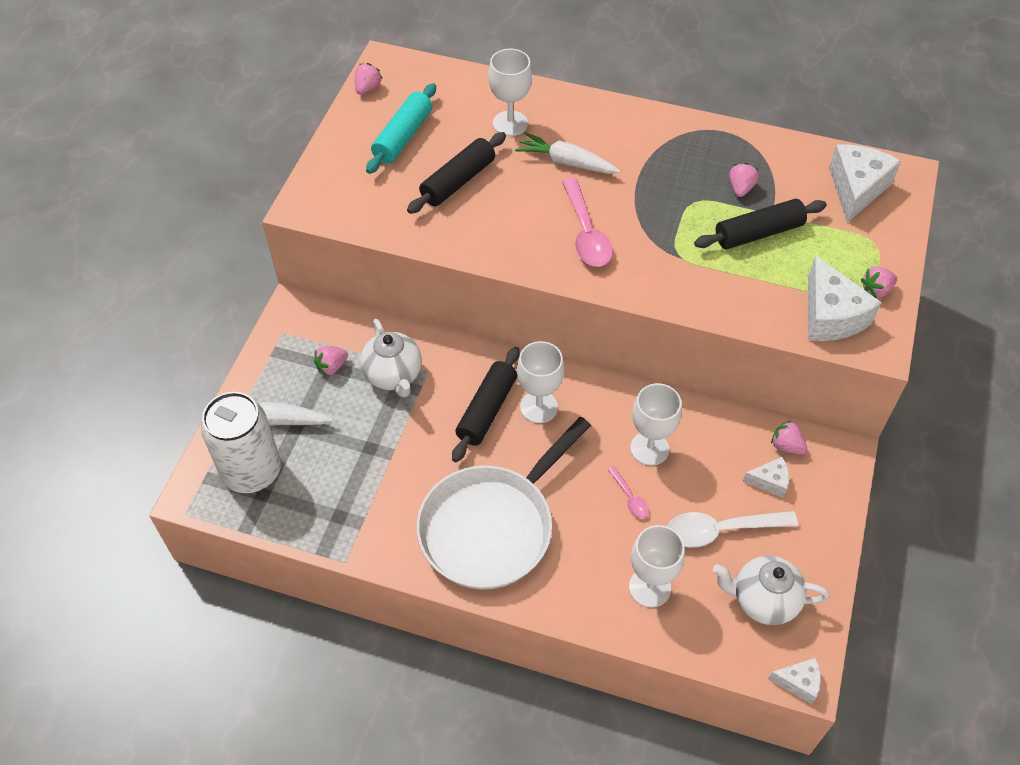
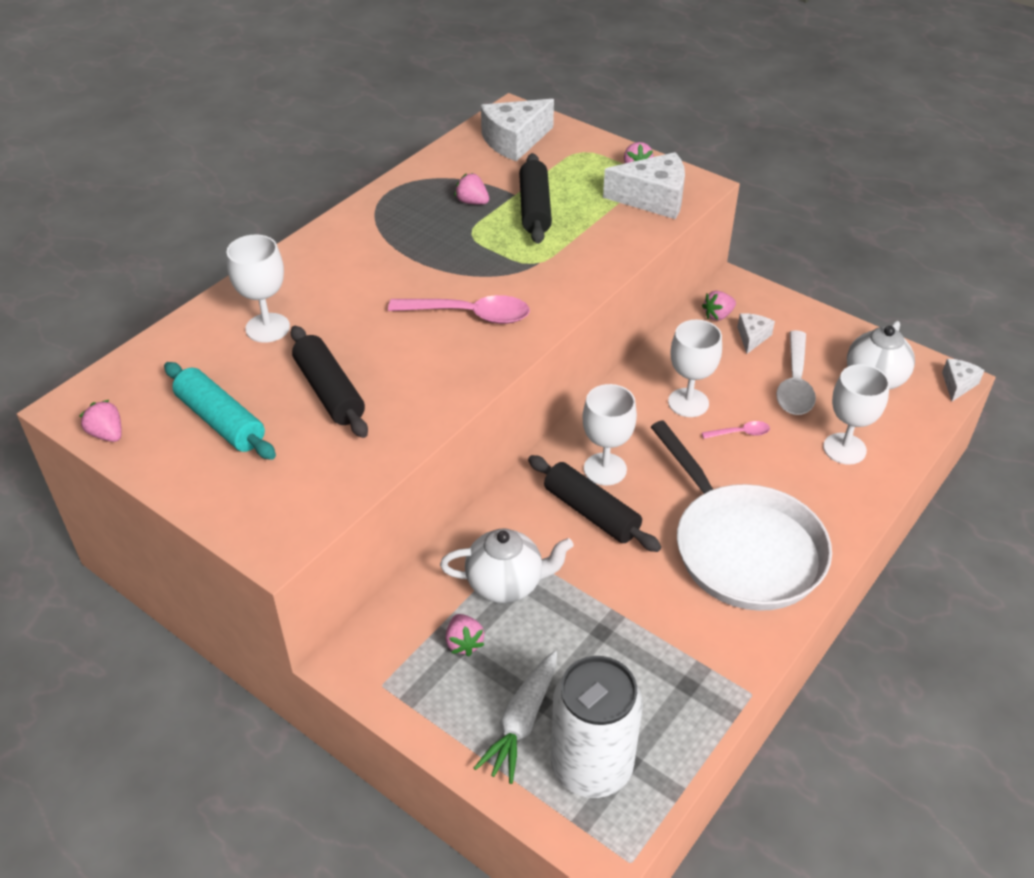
camera: 70 degrees left, 10 degrees down
(566, 162) = (359, 302): white carrot -> none
(856, 189) = (514, 141): white cheese -> white cheese turned 75 degrees counterclockwise

